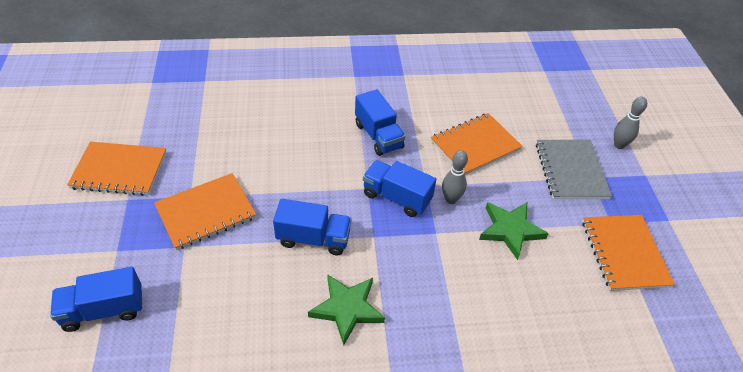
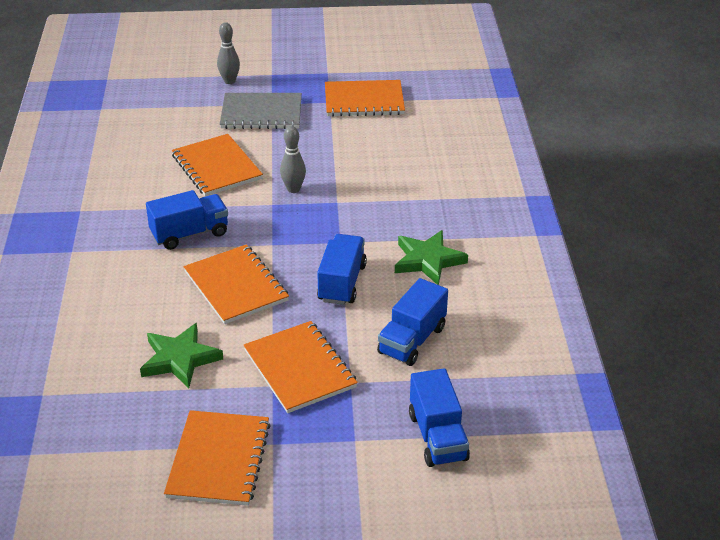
camera: 85 degrees left, 10 degrees down
(311, 168) = (236, 286): none -> orange notebook
(397, 197) = (288, 224): blue truck -> blue truck (412, 340)
(510, 230) = (335, 157): green star -> green star (180, 359)

